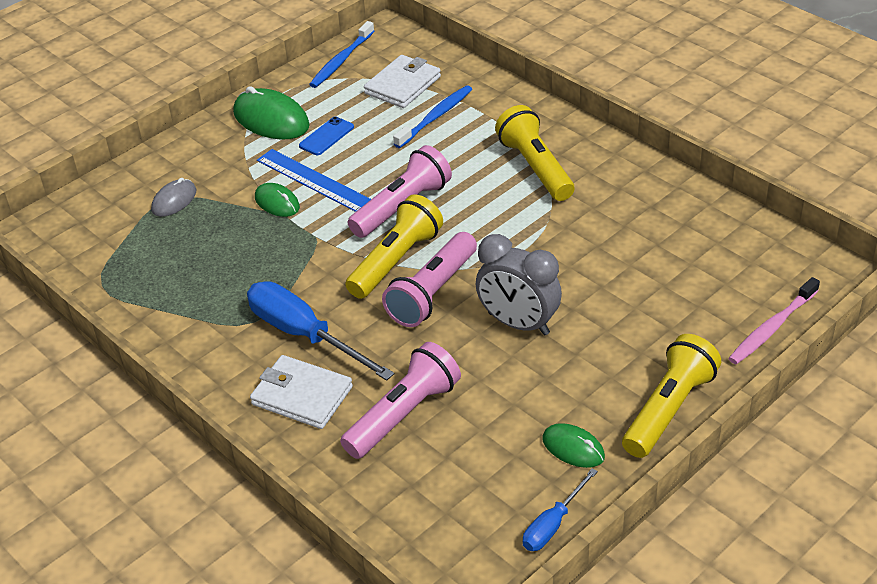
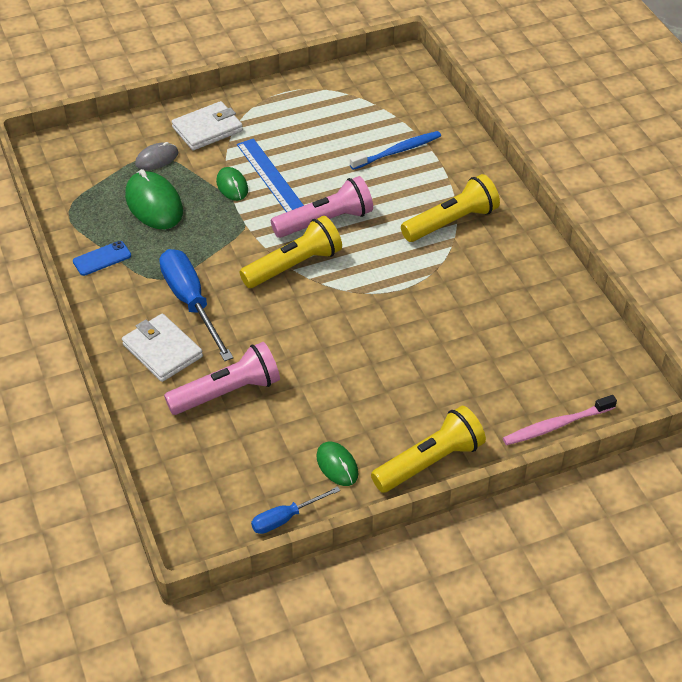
camera: 20 degrees right, 5 degrees up
(271, 119) = (267, 112): green mouse -> green mouse (154, 204)
(326, 136) = (302, 141): blue phone -> blue phone (102, 258)
(341, 61) = (351, 77): blue toothbrush -> none
(403, 85) = (388, 114): white wallet -> white wallet (207, 129)
(432, 293) = (306, 302): pink flashlight -> none
(518, 323) = (357, 350): grey clock -> none
(535, 167) = (451, 222): yellow flashlight -> yellow flashlight turned 60 degrees clockwise

